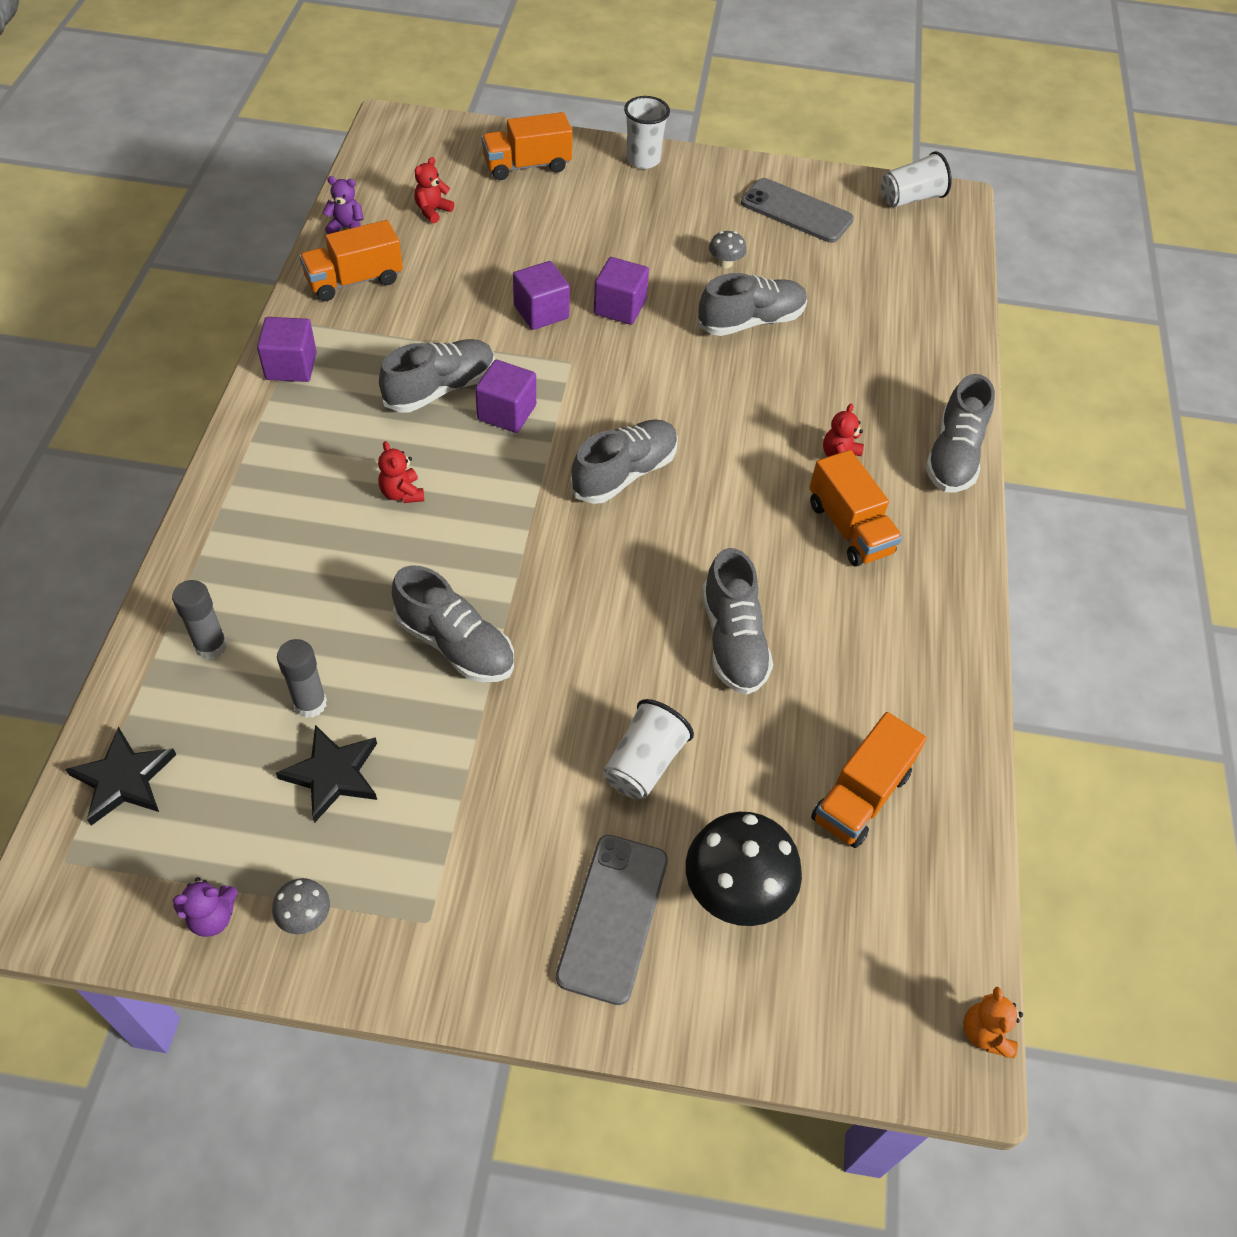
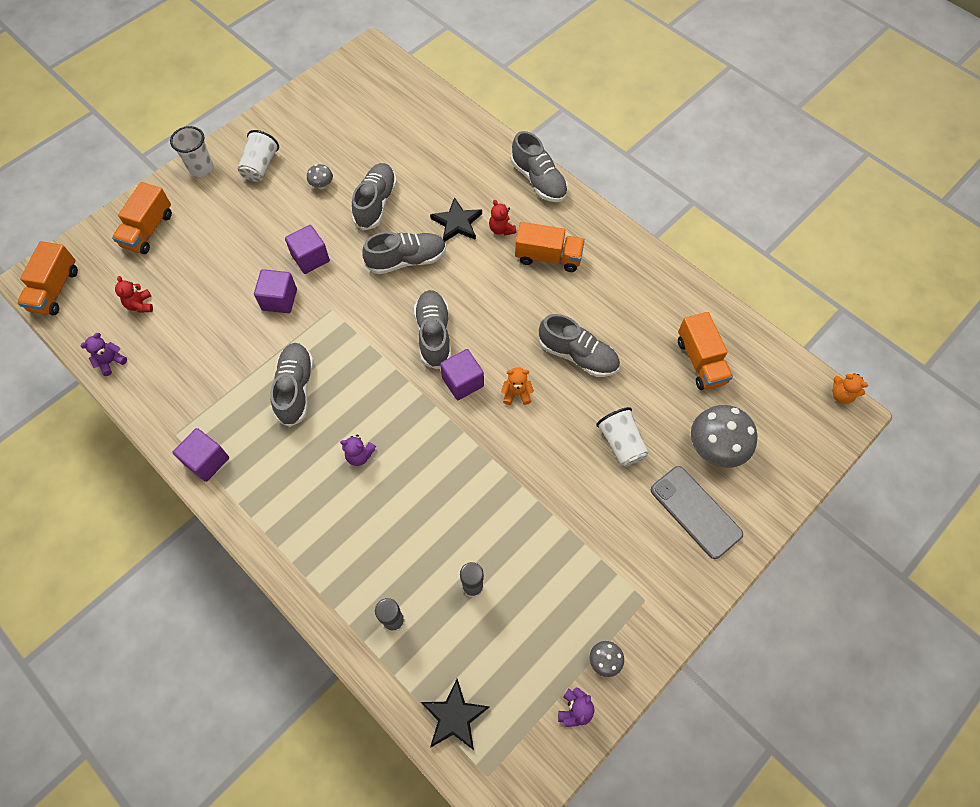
camera: 50 degrees left, 10 degrees up
(333, 774) = (527, 599): black star -> black star (457, 223)
(354, 280) = (163, 384): orange truck -> orange truck (55, 290)
(402, 493) = (359, 455): red teddy bear -> purple teddy bear
(455, 644) = (486, 489): grey shoe -> grey shoe (406, 260)
(507, 412) = (342, 365): purple cube -> purple cube (462, 382)
(617, 603) = (516, 393): none -> orange teddy bear
(736, 891) = (715, 448): black mushroom -> grey mushroom
(796, 211) = (313, 125): grey phone -> none
(910, 198) = (351, 68): white cup -> white cup (260, 166)

